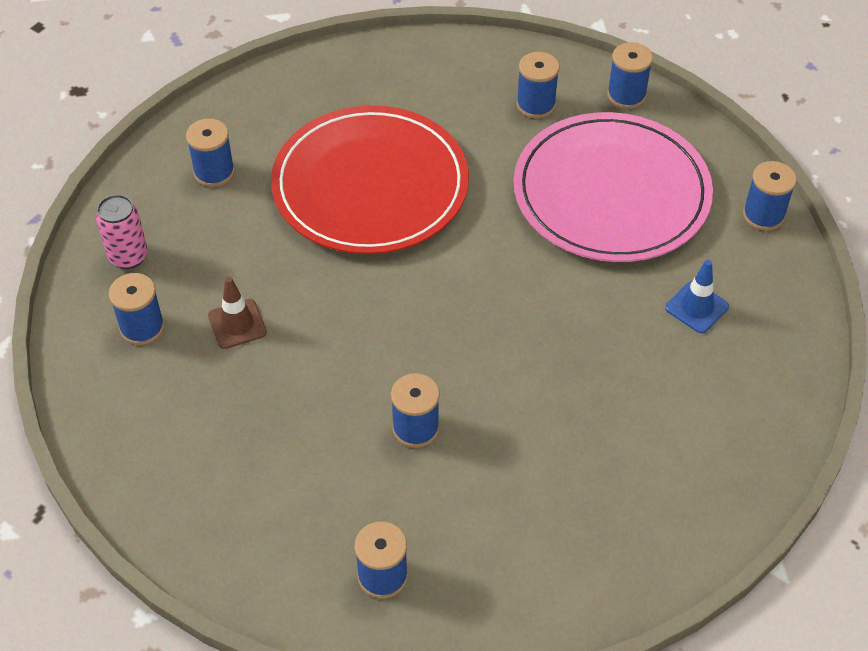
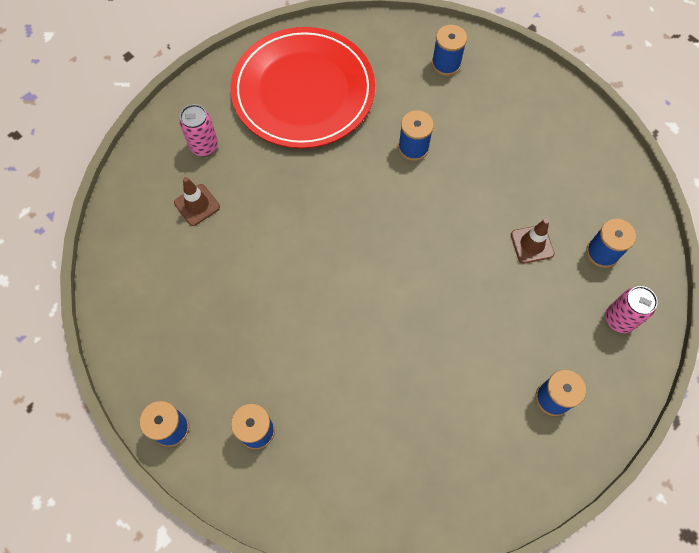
camera: 170 degrees left, 15 degrees up
(370, 185) = (419, 360): red plate -> red plate (303, 91)
(611, 193) = (222, 318): pink plate -> none
(696, 307) = (197, 205): blue traffic cone -> brown traffic cone
(721, 384) = (204, 146): none -> pink can
(763, 215) = (112, 276): blue spool -> none

